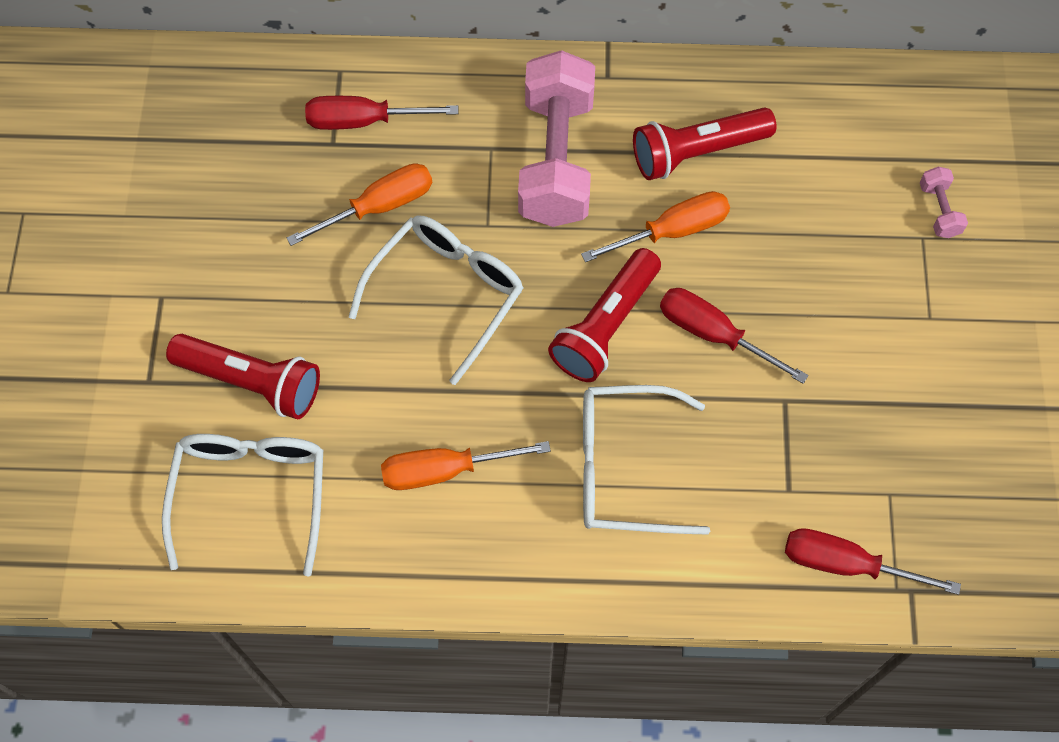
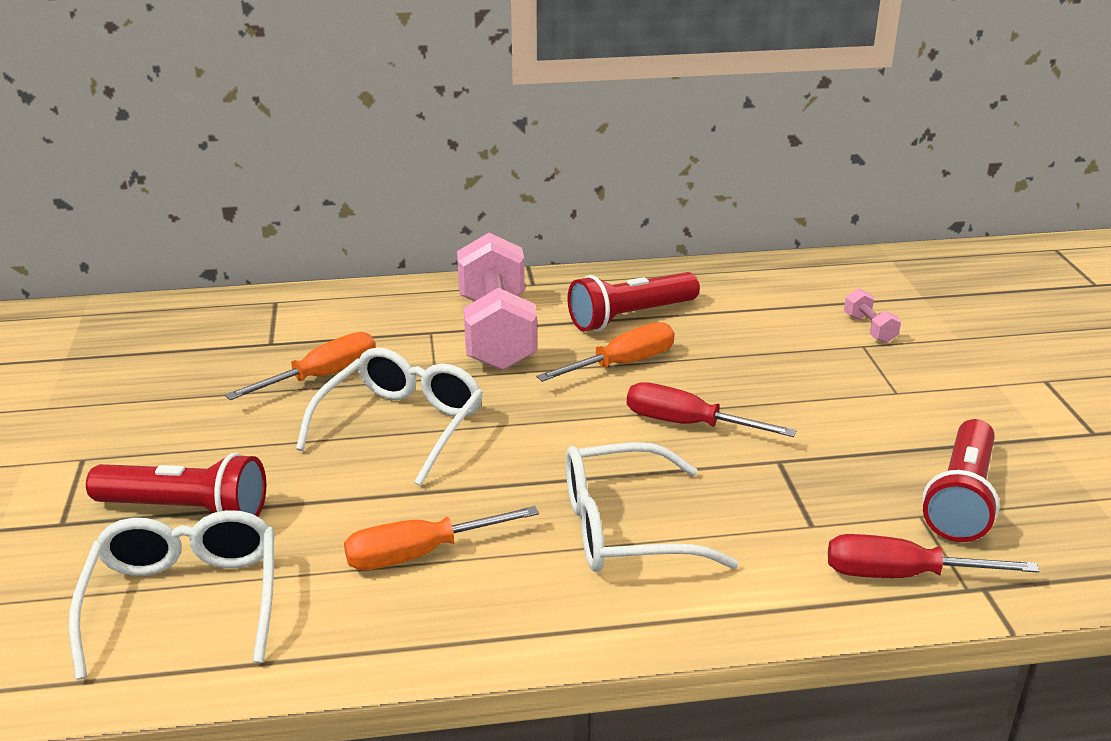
camera: 10 degrees left, 35 degrees down
(364, 121) = (302, 327): red screwdriver -> none
(606, 326) = (574, 430): red flashlight -> red flashlight (961, 498)

